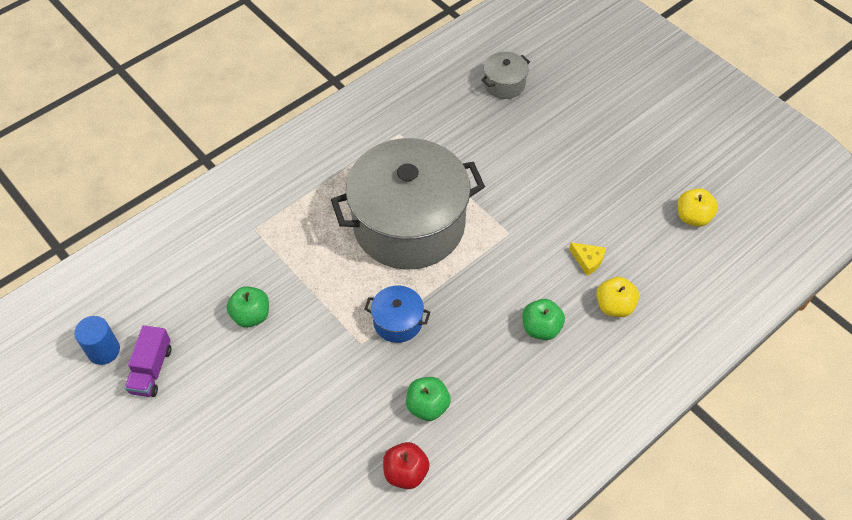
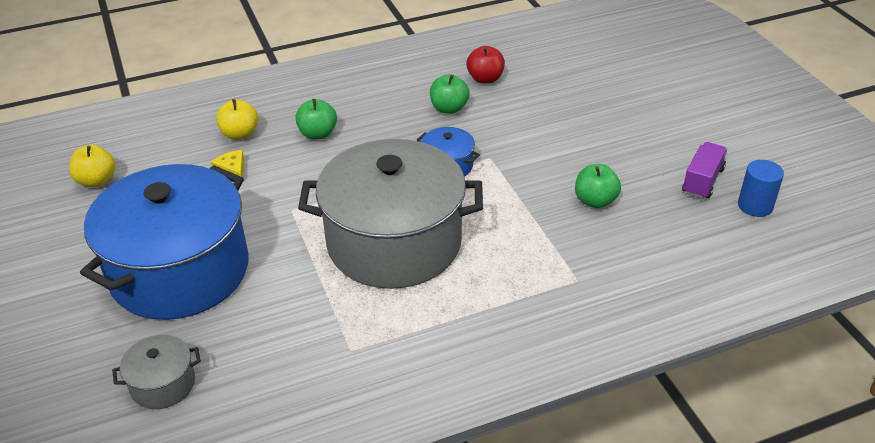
camera: 160 degrees left, 15 degrees down
(555, 157) = (180, 271): none -> blue pot

